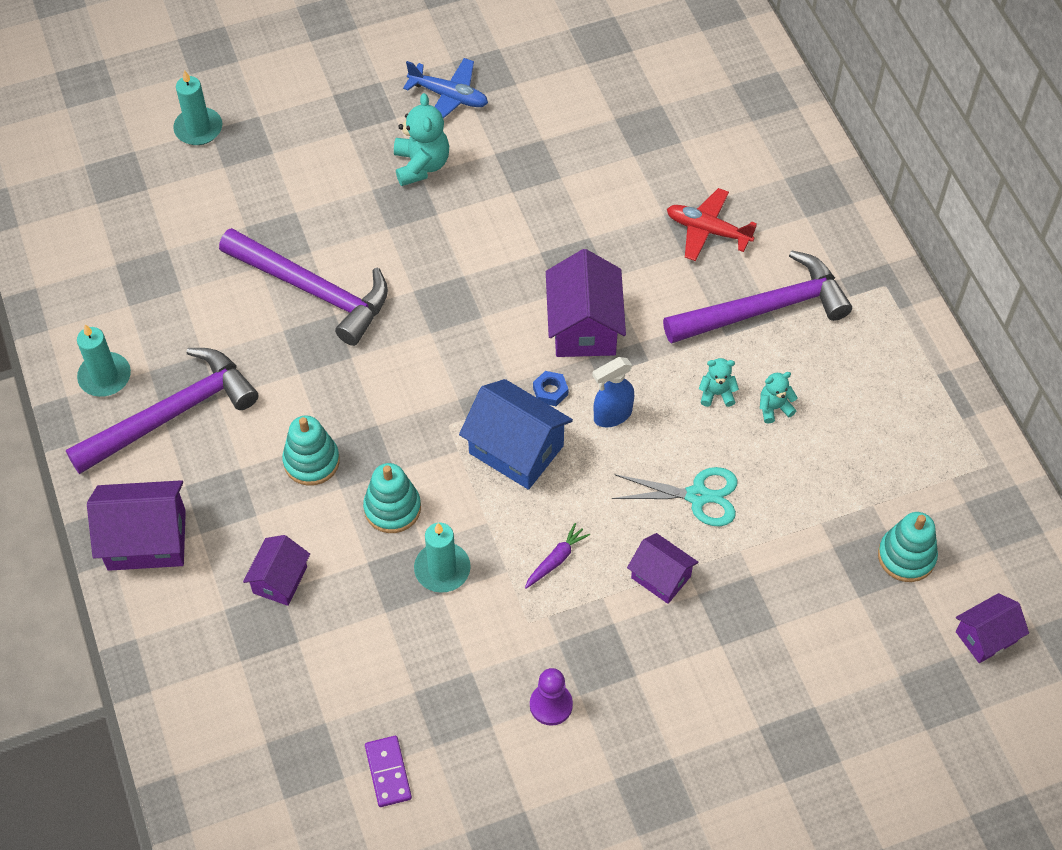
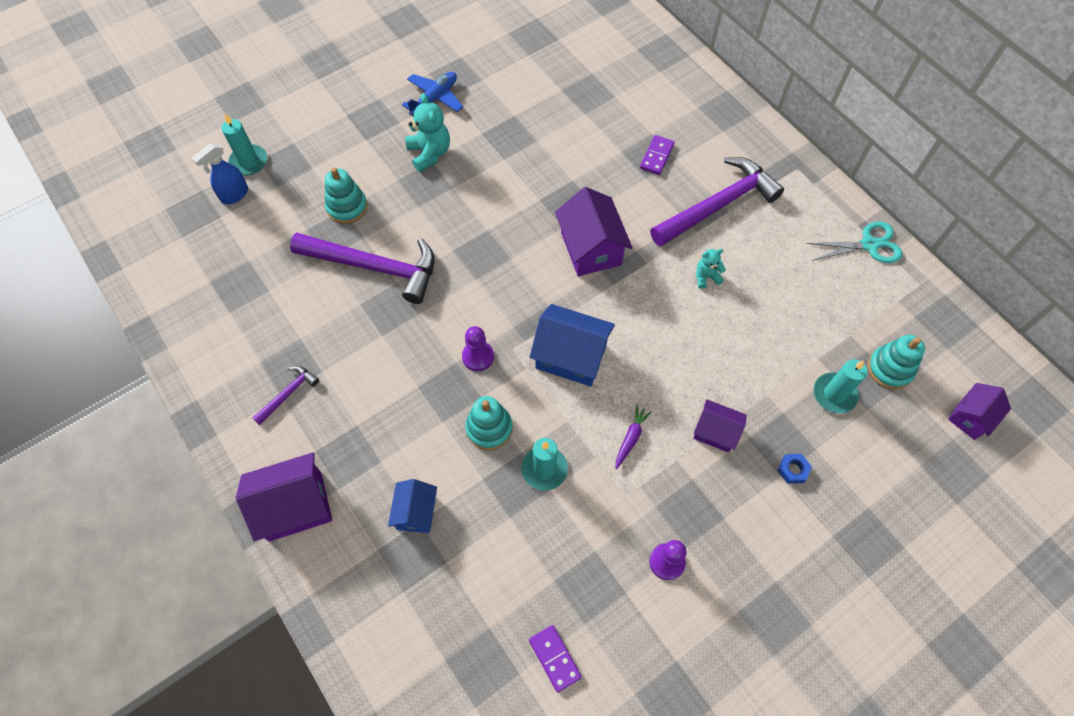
camera: 15 degrees left, 5 degrees up
(105, 376) = (224, 375): turquoise candle -> turquoise candle (834, 394)
(172, 414) = (288, 394): purple hammer -> purple hammer, size x0.46
(280, 580) = (416, 512): purple house -> blue house
(311, 461) = (413, 405): turquoise stacking toy -> turquoise stacking toy (347, 207)
(405, 424) = (478, 356): none -> purple pawn
(449, 96) = (434, 98): blue plane -> blue plane turned 60 degrees counterclockwise
(550, 391) = (582, 304): blue nut -> blue nut (793, 470)
(612, 415) = (634, 312): blue spray bottle -> blue spray bottle (234, 195)
(697, 496) = (720, 360): turquoise scissors -> turquoise scissors (869, 245)
(708, 230) = (657, 156): red plane -> purple domino
(774, 408) = (752, 278): turquoise teddy bear -> none

